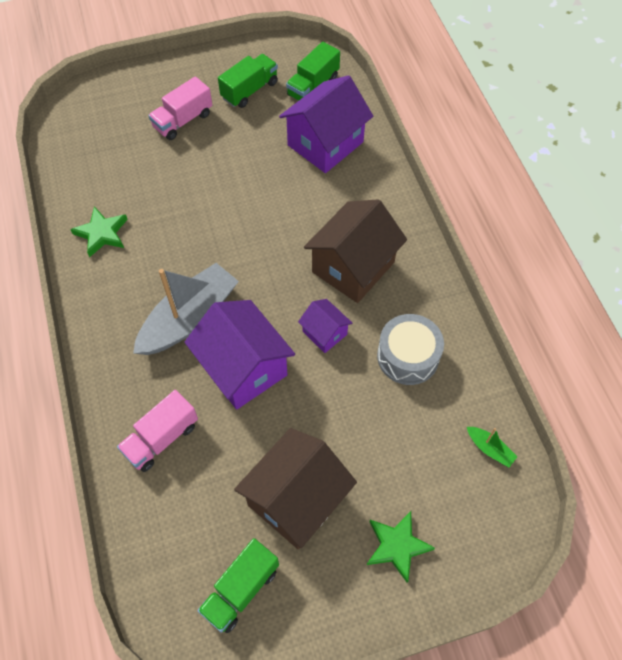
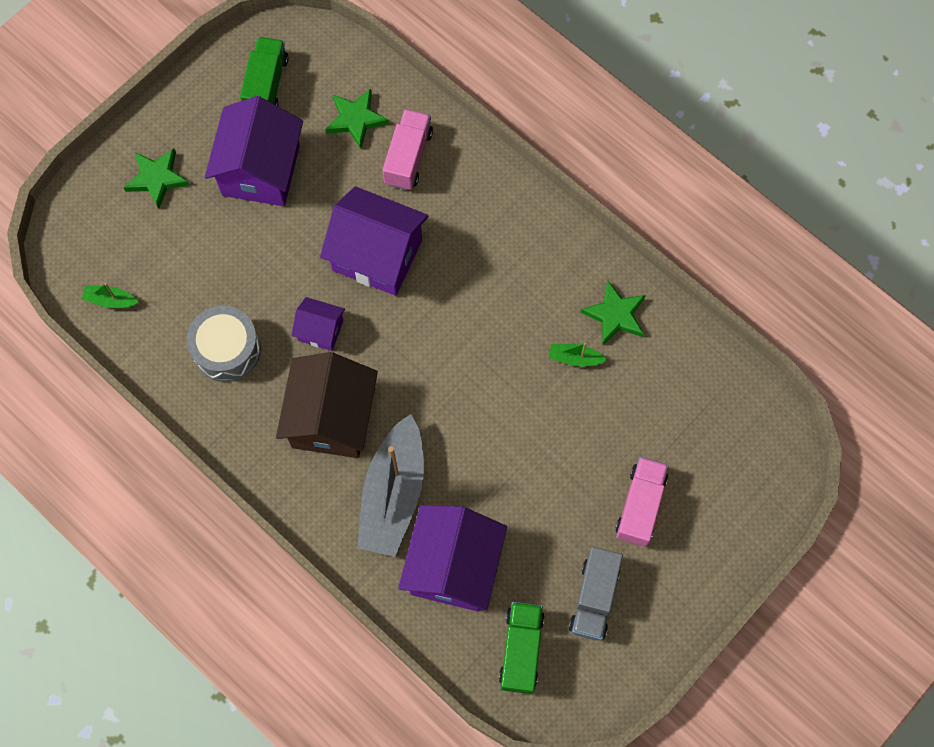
camera: 150 degrees right, 10 degrees up
(152, 220) = (575, 358): none -> green boat
(181, 502) = (356, 119): none -> green star
(189, 318) = (461, 275): grey boat -> grey boat (393, 494)
(249, 90) = (594, 598): green truck -> grey truck
(296, 500) = (261, 170): brown house -> purple house

